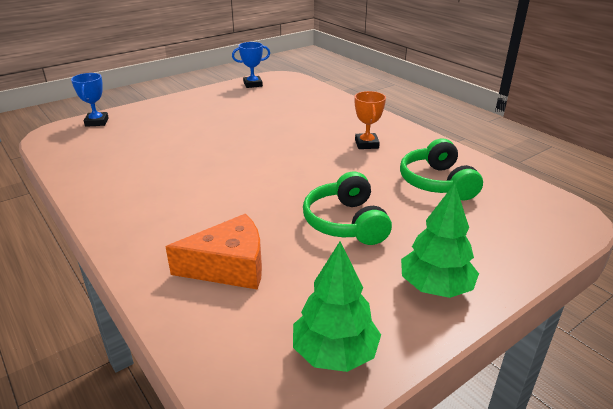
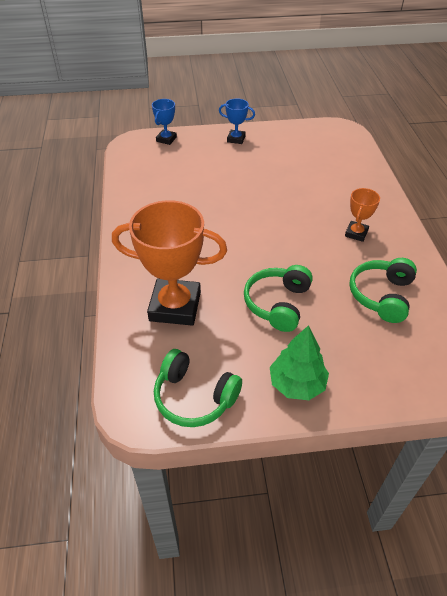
camera: 30 degrees right, 15 degrees up
(229, 266) = (175, 306): orange cheese -> orange trophy
(253, 84) = (310, 131): blue trophy -> blue trophy (236, 139)
(334, 353) = (194, 397): green tree -> green headphones

